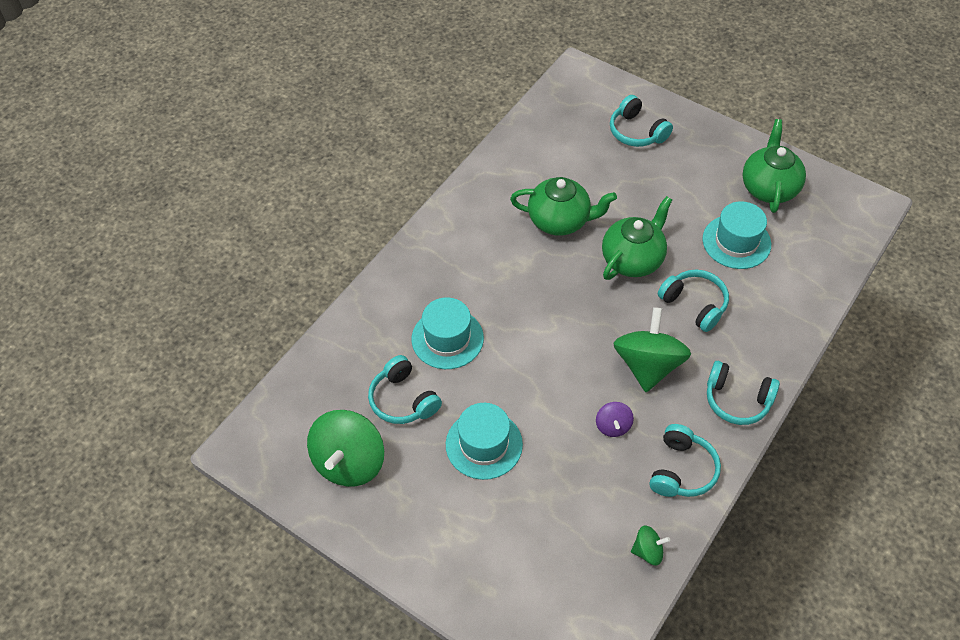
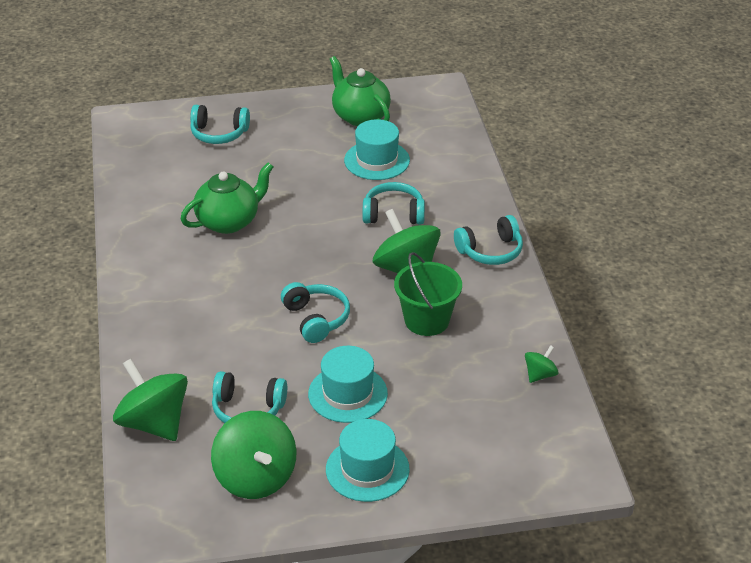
camera: 45 degrees left, 15 degrees down
(333, 360) = (154, 423): none -> green spinning top
(447, 338) = (233, 348): turquoise hat -> turquoise hat (367, 469)
(613, 426) = (427, 320): purple spinning top -> green bucket
(633, 259) = (316, 213): green teapot -> none
(682, 470) = (504, 314): turquoise headphones -> turquoise headphones (316, 319)

